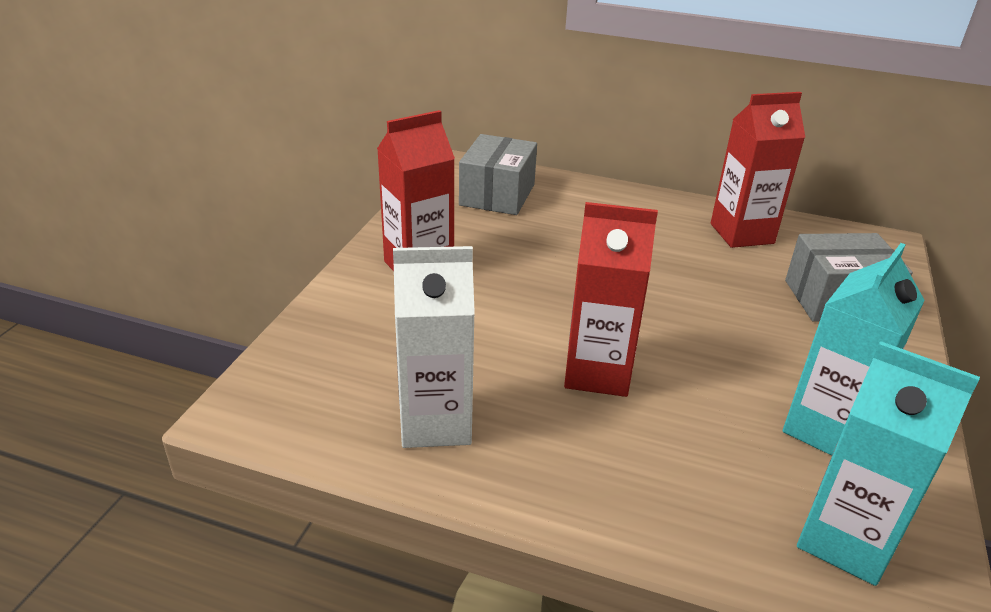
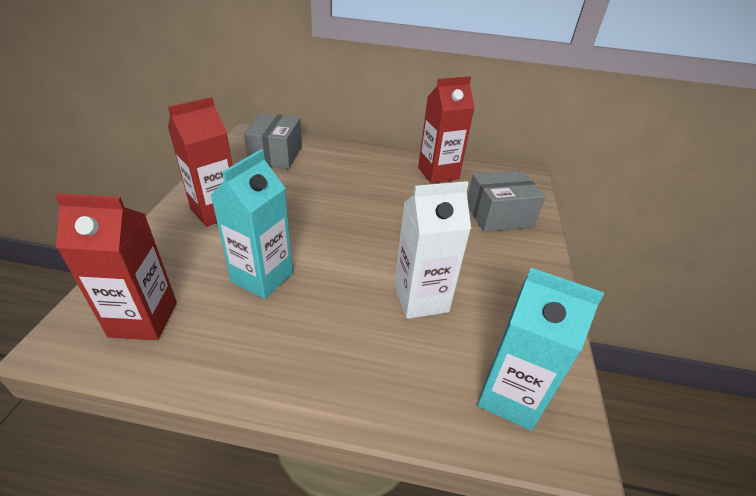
camera: 10 degrees left, 5 degrees up
(435, 422) = (218, 334): white carton -> white carton (421, 299)
(597, 372) = (340, 282): red carton -> red carton (143, 319)
(826, 429) = (494, 311): turquoise carton -> turquoise carton (262, 277)

